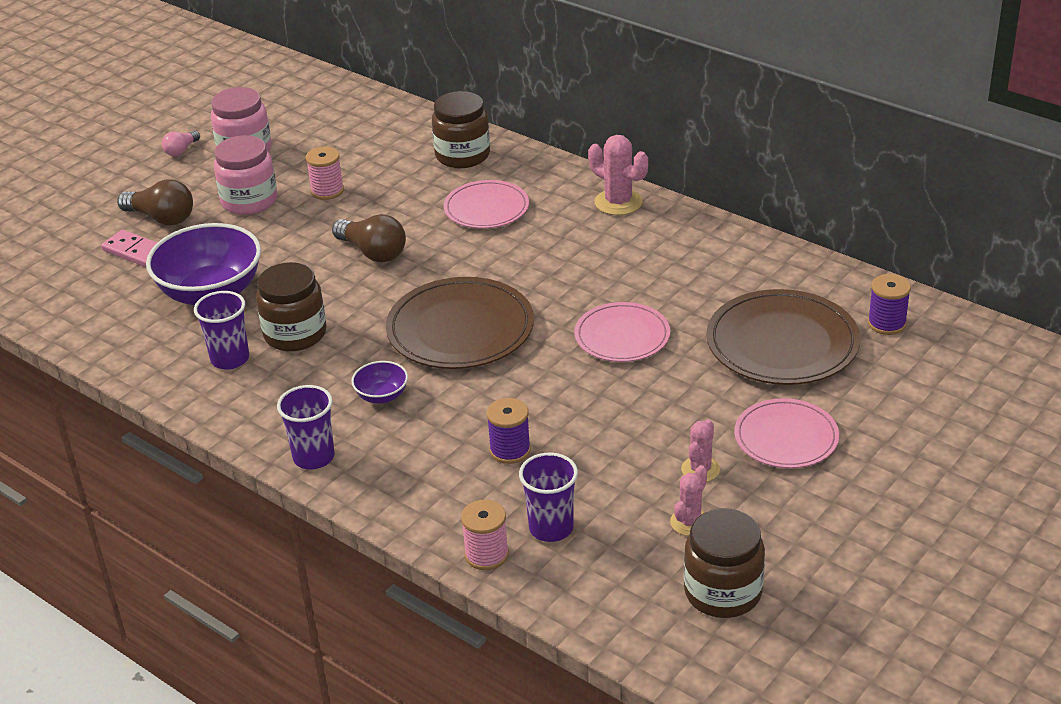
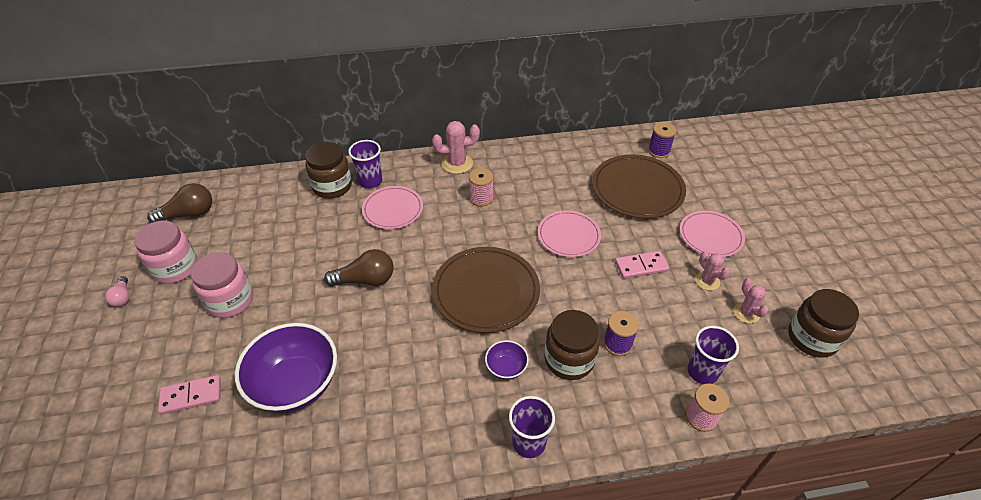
camera: 50 degrees left, 10 degrees up
(161, 218) = (177, 356): brown light bulb -> brown light bulb (189, 214)
(230, 359) = (378, 421): purple cup -> purple cup (370, 181)
(295, 334) = (395, 369): brown jar -> brown jar (569, 359)
(327, 191) = (277, 259): pink spool -> pink spool (481, 198)
(651, 410) = (641, 266): none -> pink domino

